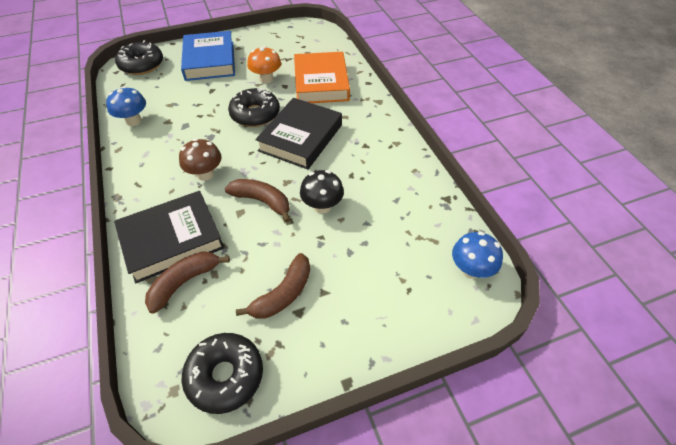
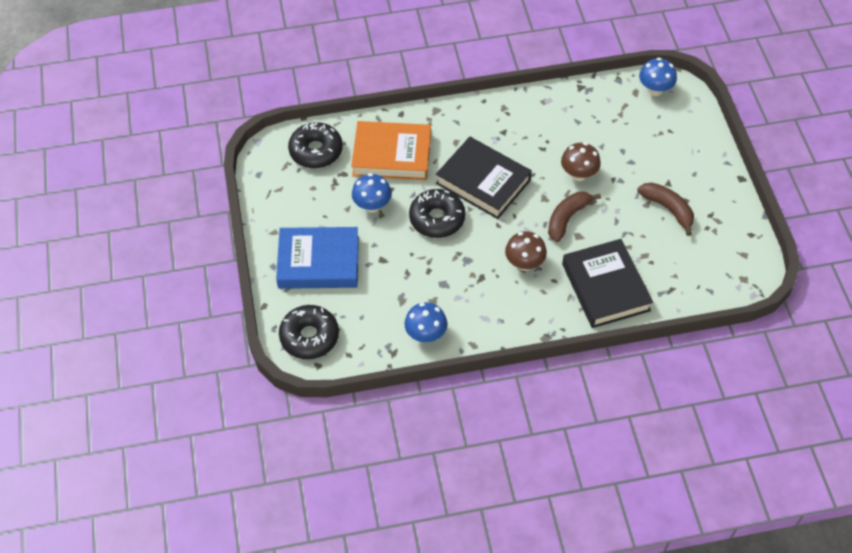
camera: 80 degrees left, 5 degrees up
(184, 282) = (652, 276): brown banana -> none
(225, 376) = (734, 248): black donut -> black donut (316, 151)
(266, 79) = (372, 205): orange mushroom -> blue mushroom
(322, 206) = (578, 174): black mushroom -> brown mushroom

